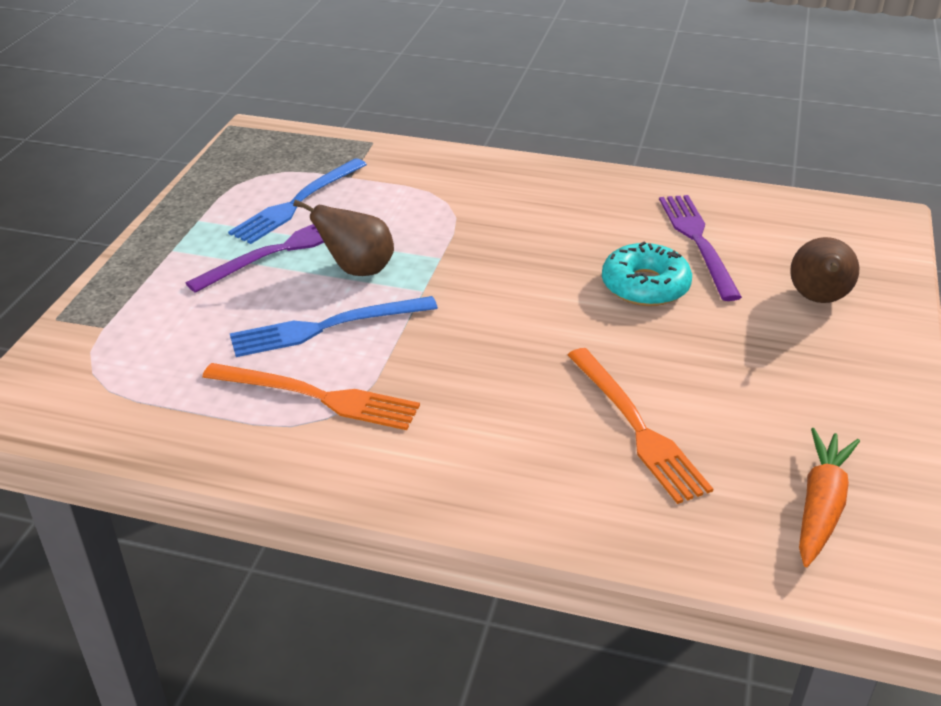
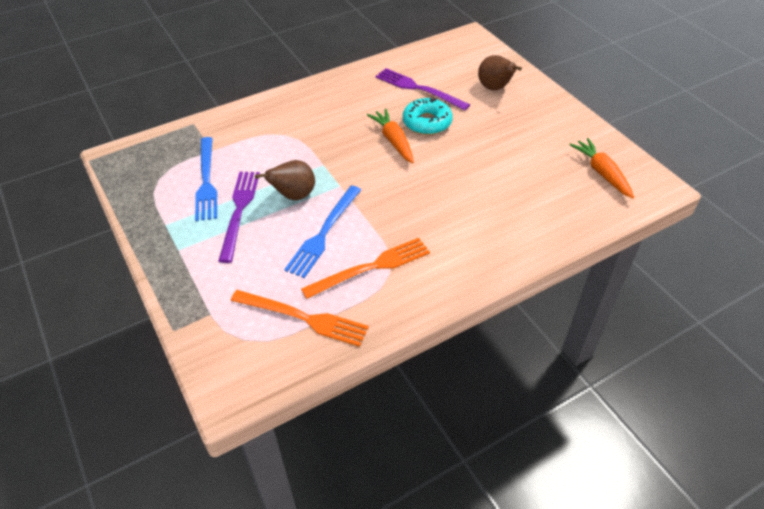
camera: 45 degrees left, 10 degrees up
(566, 281) = (393, 141): none -> orange carrot
(636, 427) = (508, 187): orange fork -> orange fork (303, 318)

